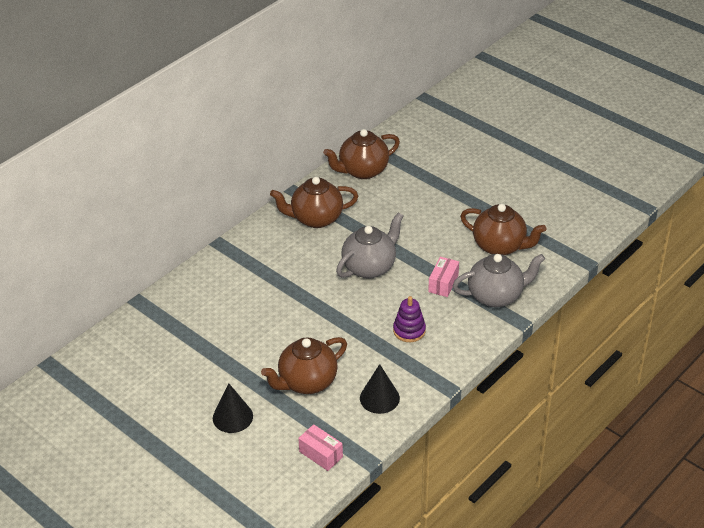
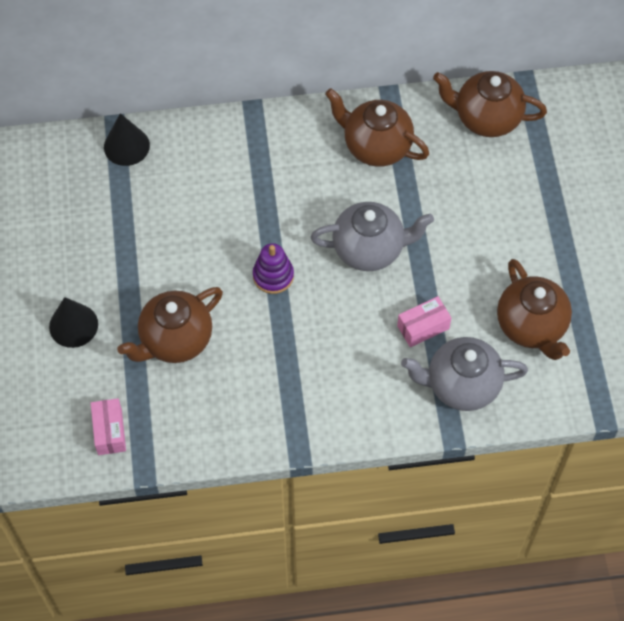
camera: 40 degrees right, 20 degrees up
(307, 382) = (175, 340): brown teapot -> brown teapot turned 45 degrees counterclockwise
(379, 398) = (223, 413): black cone -> black cone (126, 146)
(409, 331) = (330, 358): purple stacking toy -> purple stacking toy (273, 276)
(496, 296) = (461, 385): grey teapot -> grey teapot turned 150 degrees clockwise

